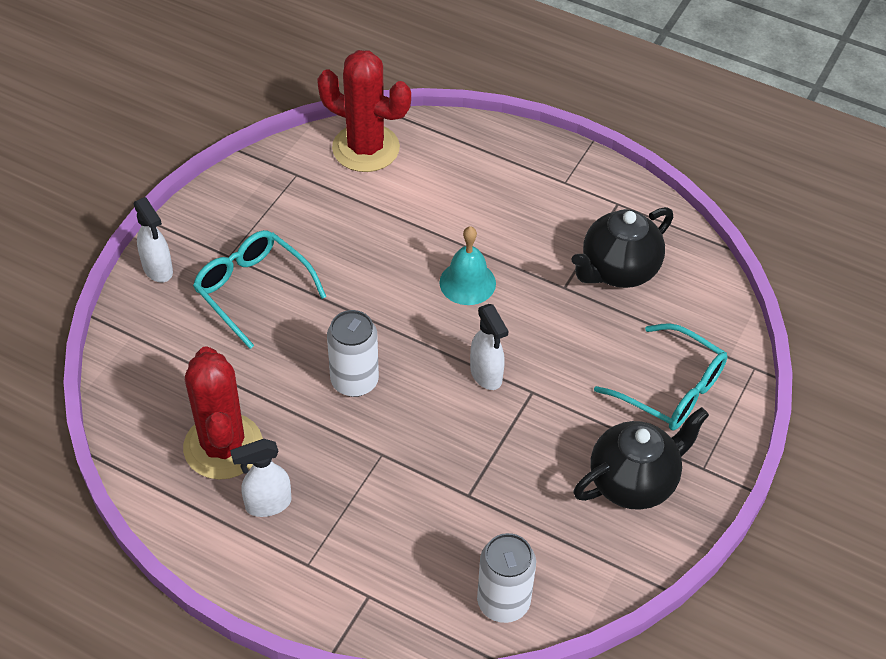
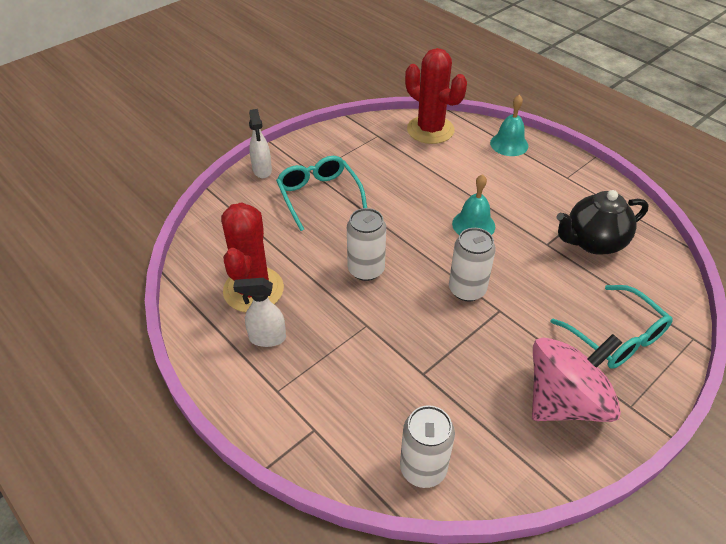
camera: 20 degrees right, 5 degrees down
(477, 147) = (509, 144): none -> turquoise bell
(486, 375) = (467, 290): white spray bottle -> white can
(634, 482) = (565, 401): black teapot -> pink spinning top

